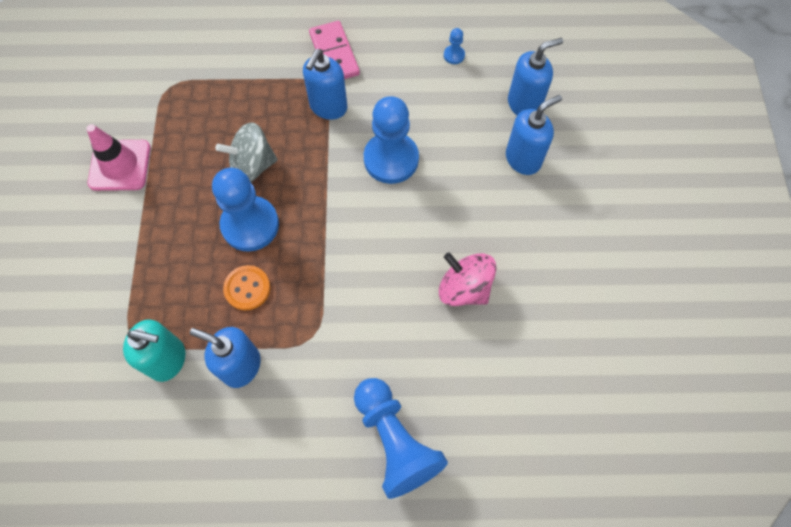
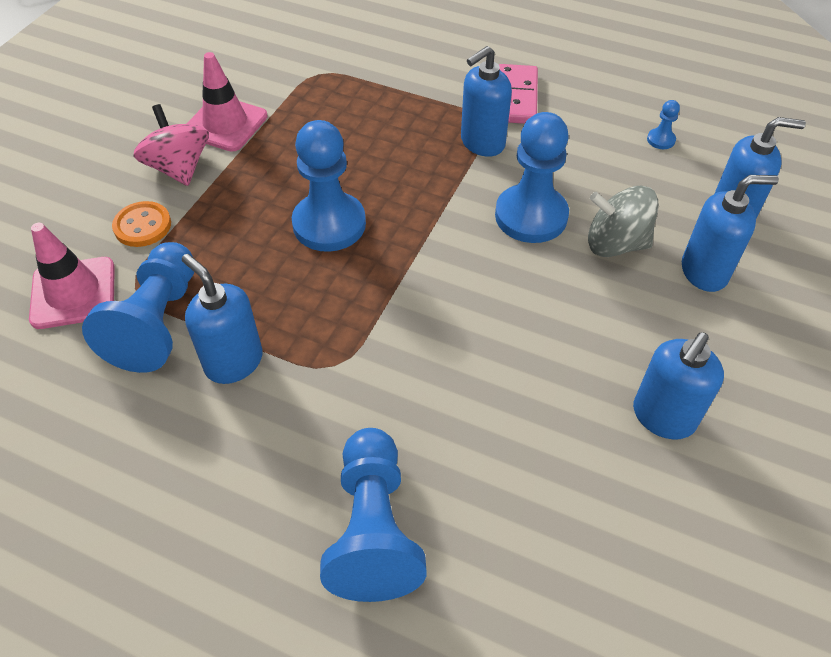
camera: 25 degrees right, 15 degrees down
(89, 363) = (73, 293): none -> pink traffic cone
(168, 359) = (157, 322): turquoise soap dispenser -> blue pawn
(247, 288) = (289, 285): orange button -> orange button (142, 226)
(252, 166) = (365, 170): grey spinning top -> grey spinning top (615, 244)
(464, 288) = (557, 386): pink spinning top -> pink spinning top (179, 168)
(537, 282) = (663, 417): none -> blue soap dispenser

